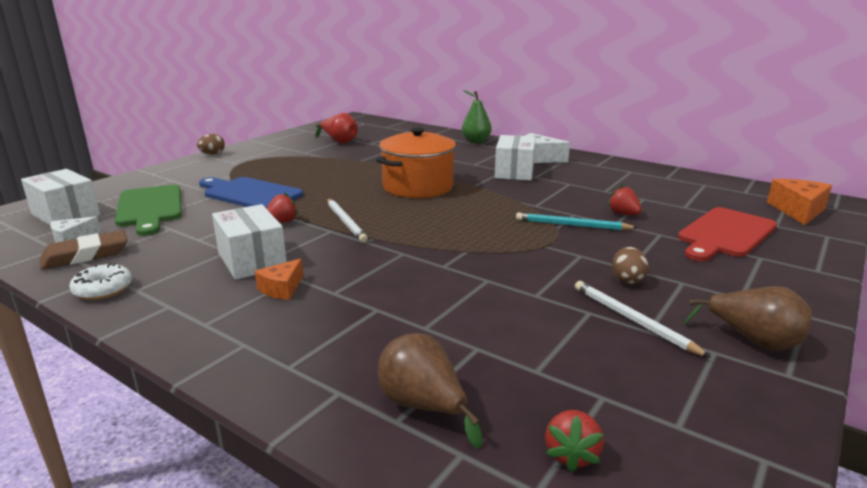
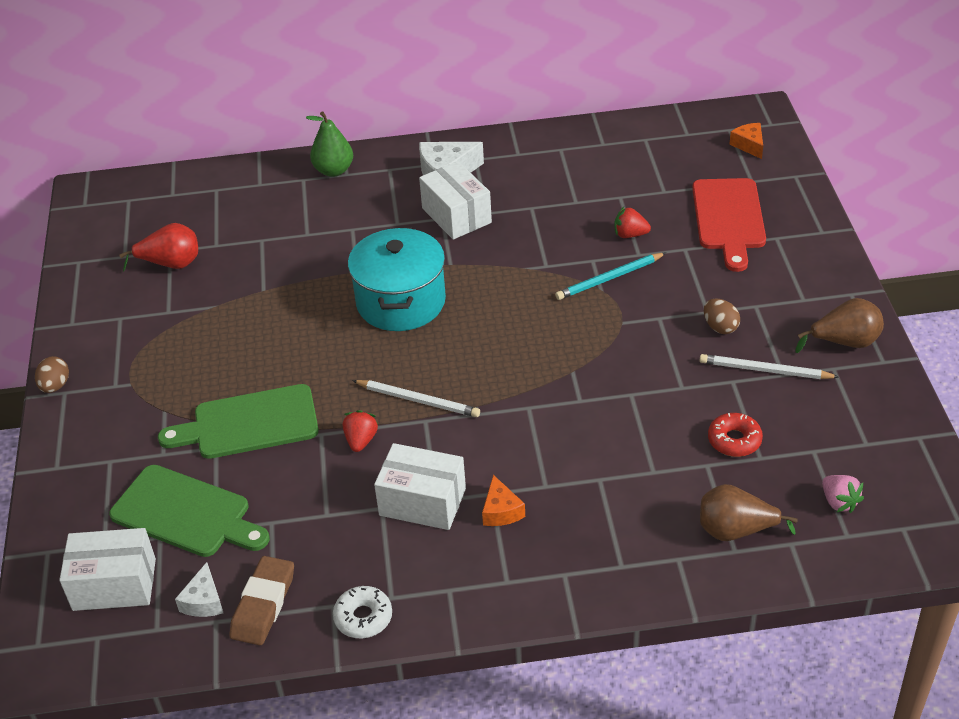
camera: 40 degrees left, 20 degrees up
(250, 194) = (249, 423): blue cutting board -> green cutting board
(418, 187) = (401, 302): orange pot -> turquoise pot
(529, 346) = (734, 440): none -> red donut
(571, 454) = (839, 502): red strawberry -> pink strawberry
(798, 210) = (749, 145): orange cheese -> orange cheese, size x0.61

